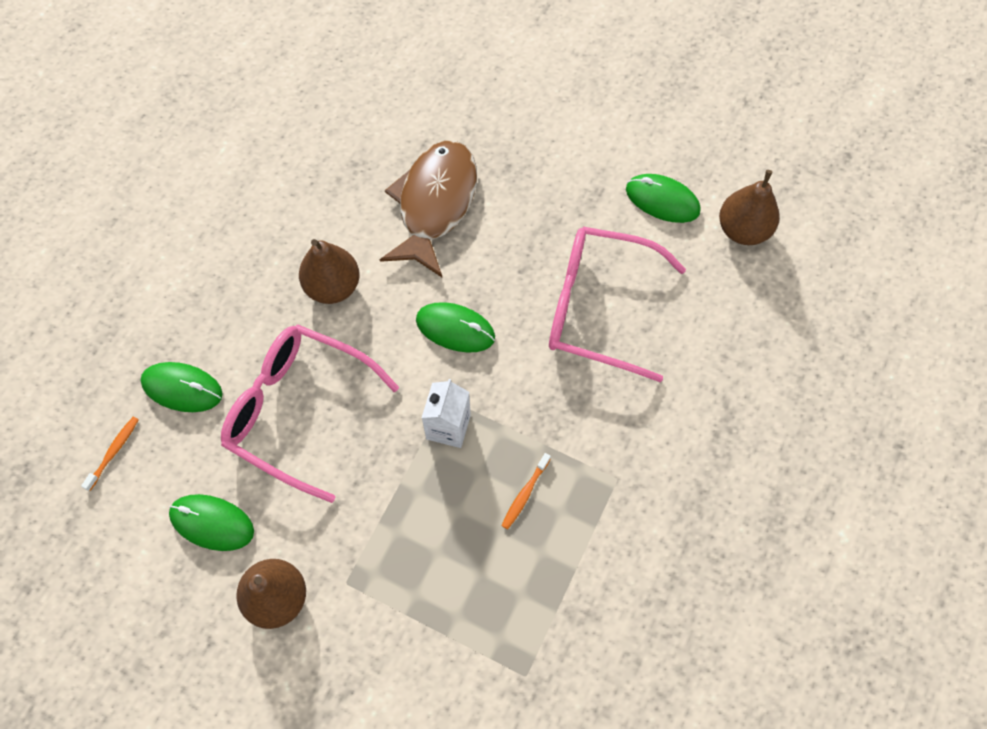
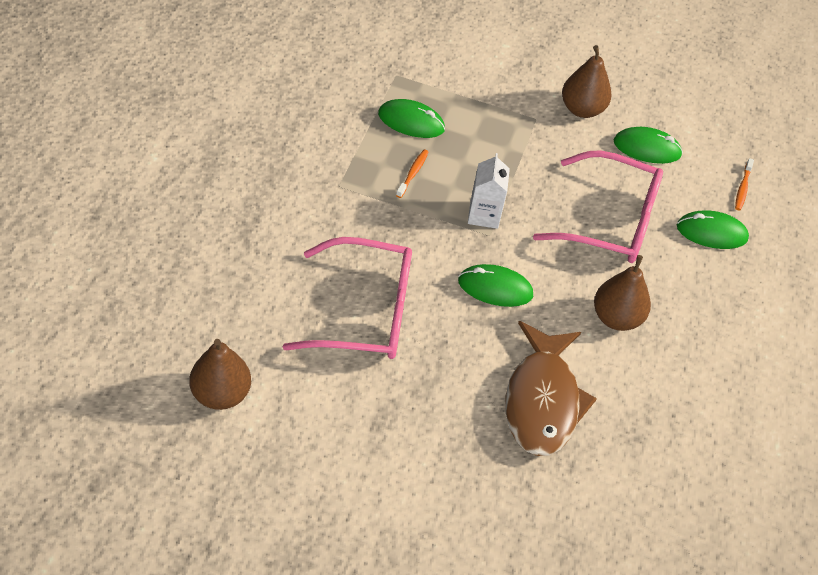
camera: 165 degrees right, 15 degrees down
(662, 200) = (306, 420): green mouse -> green mouse (411, 122)

